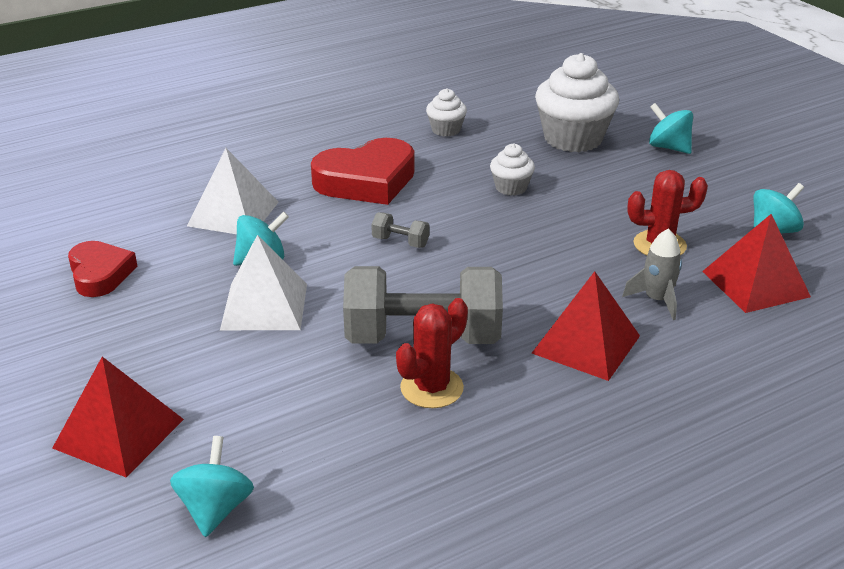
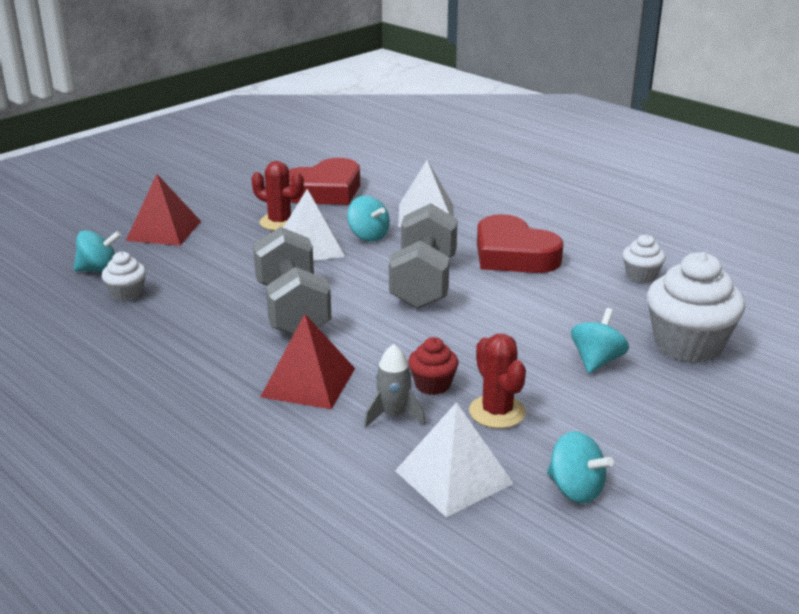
camera: 75 degrees right, 5 degrees down
(100, 274) = (325, 191): red heart -> red heart, size x1.59
(400, 242) = (424, 282): grey dumbbell -> grey dumbbell, size x2.49
(431, 388) = (231, 321): red cactus -> red cactus (280, 222)
(511, 187) = (553, 321): white cupcake -> white cupcake (127, 294)
(608, 270) = (432, 385): none -> red cupcake
(668, 147) = (725, 407): turquoise spinning top -> turquoise spinning top (596, 361)
(755, 283) = (454, 477): red pyramid -> white pyramid

